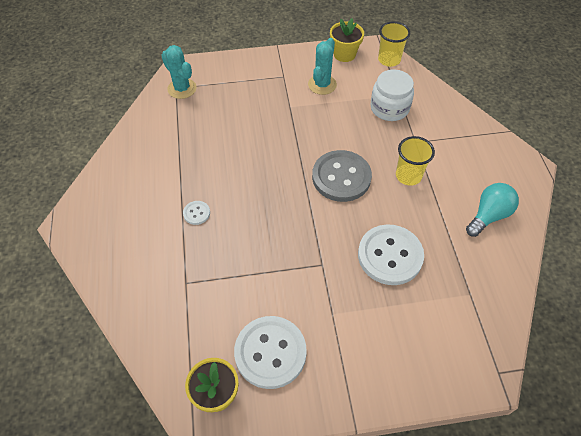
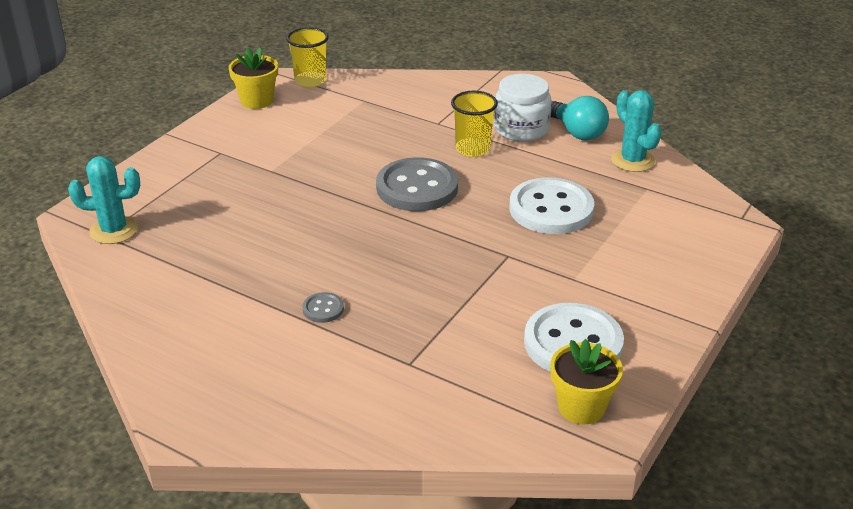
camera: 50 degrees left, 20 degrees down
(196, 213) = (323, 309): white button -> grey button
(322, 84) = (275, 135): turquoise cactus -> turquoise cactus (632, 160)
(389, 108) = (373, 114): white jar -> white jar (521, 129)
(488, 215) = (577, 132): turquoise light bulb -> turquoise light bulb turned 150 degrees clockwise

